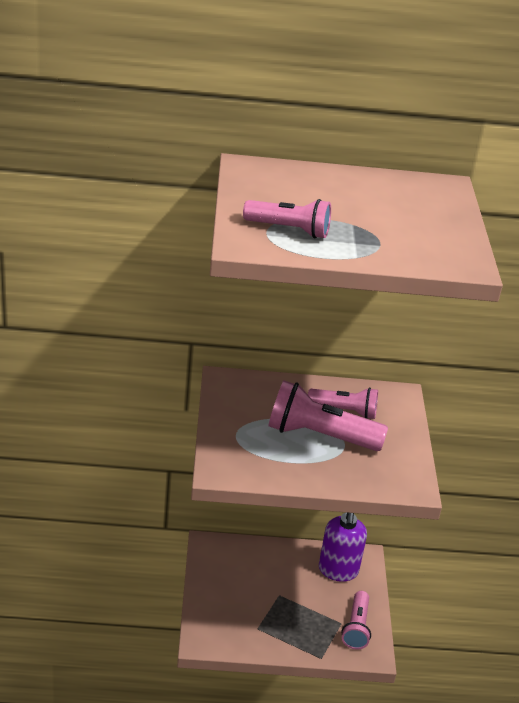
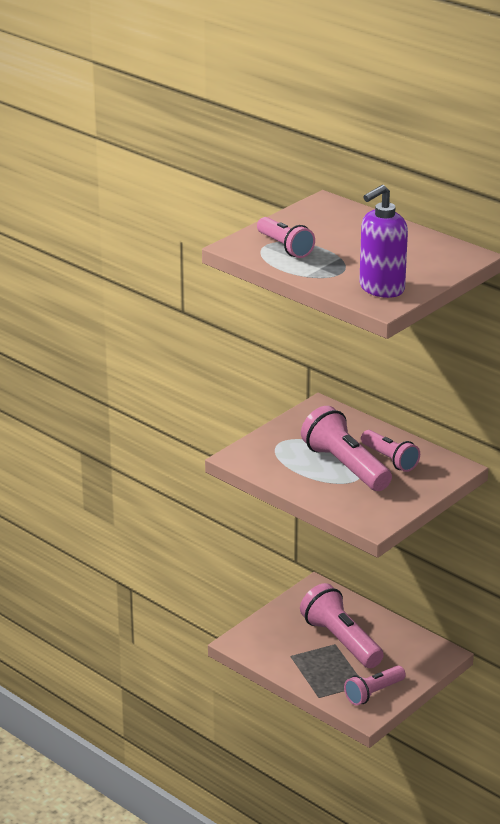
camera: 45 degrees right, 5 degrees down
(281, 589) = (341, 641): none -> pink flashlight
(338, 570) = (407, 651): purple soap dispenser -> purple soap dispenser (381, 289)

